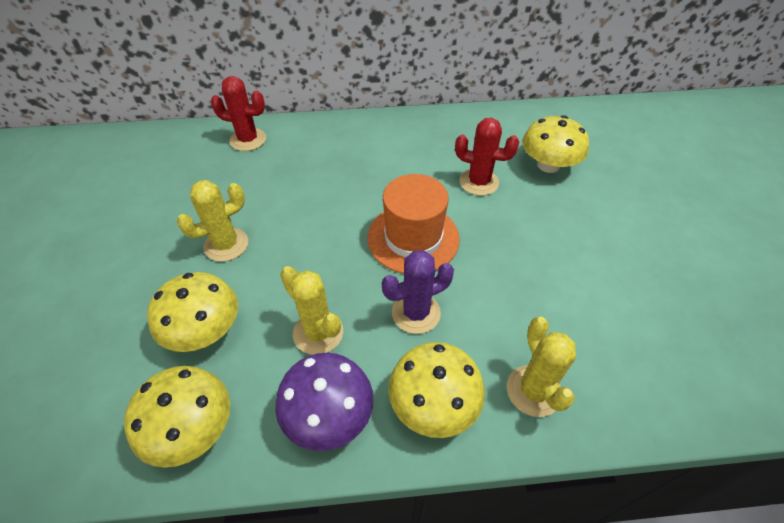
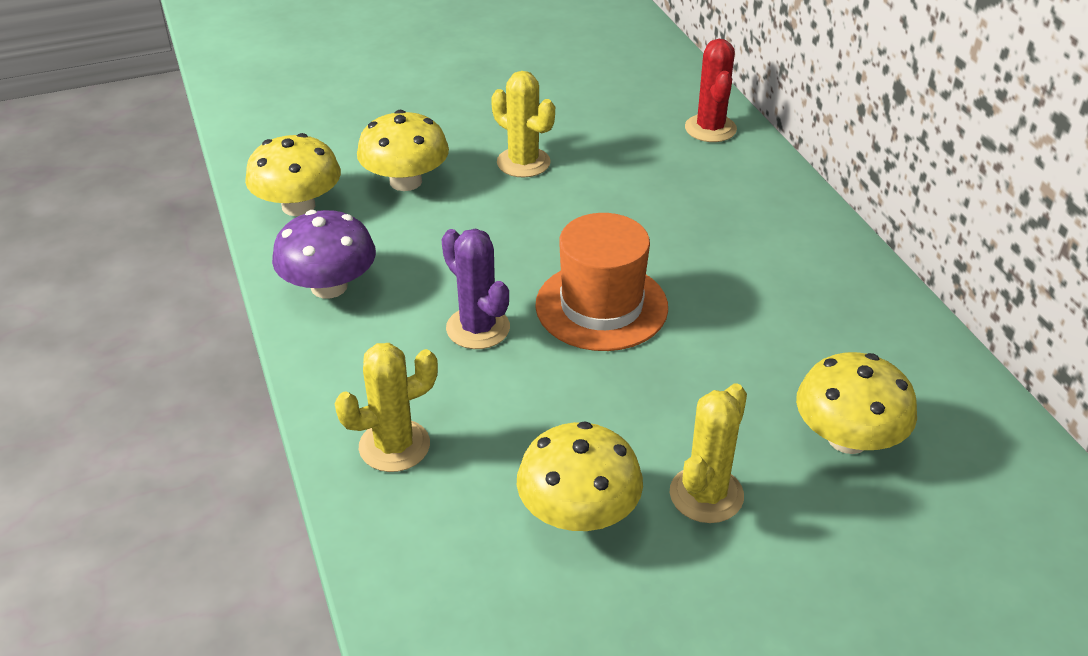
camera: 75 degrees right, 10 degrees down
(318, 333) = (425, 257): yellow cactus -> yellow cactus (706, 494)
(433, 404) = (358, 361): yellow mushroom -> yellow mushroom (578, 512)
(479, 182) = (752, 357): red cactus -> none

